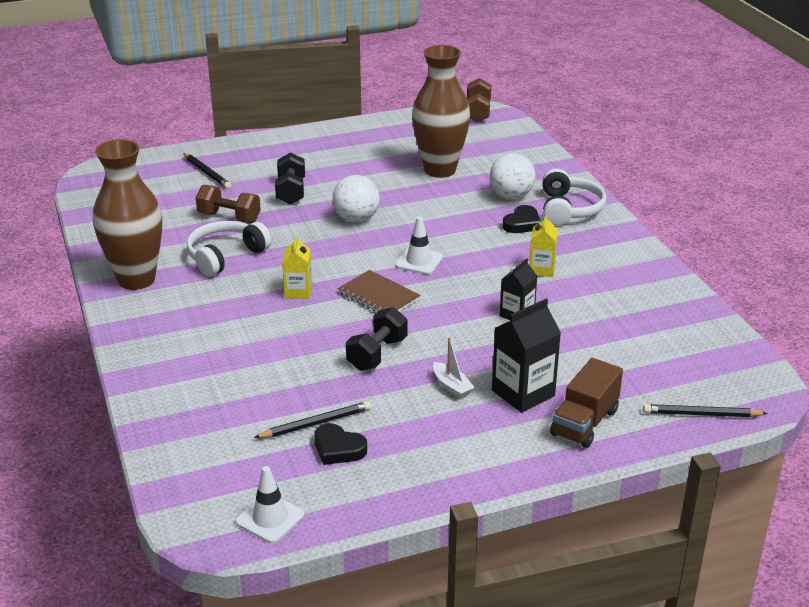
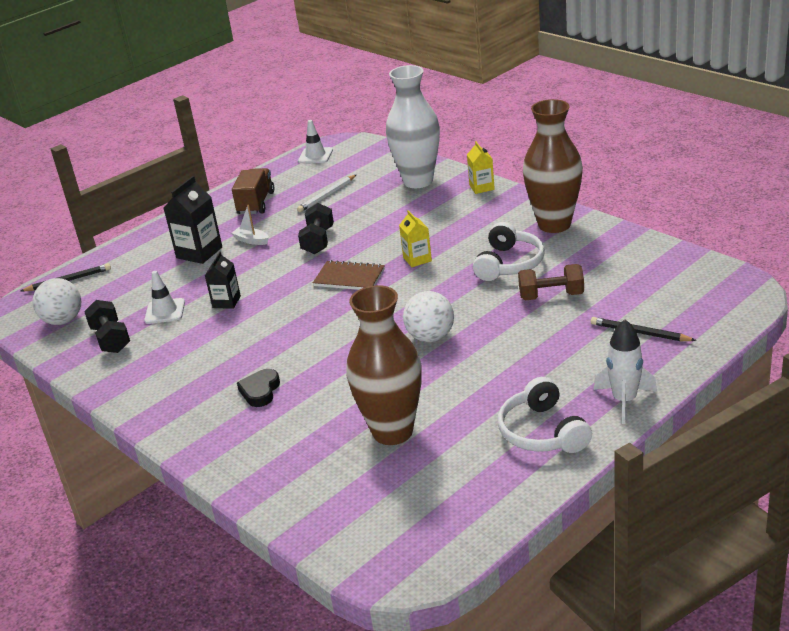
camera: 160 degrees right, 0 degrees up
(191, 398) = (418, 181): none -> white vase
(274, 142) = (624, 401): none -> white rocket
(291, 192) = (527, 343): black dumbbell -> black dumbbell (111, 339)
(316, 423) = (327, 195): black pencil -> white pencil
(338, 449) = (302, 190): black heart -> none
(419, 261) = (337, 317): white traffic cone -> white traffic cone (165, 311)
(477, 112) = (414, 564): brown dumbbell -> none
(511, 196) = (288, 423): white ball -> white ball (63, 320)
(541, 269) = (220, 348): yellow carton -> yellow carton (481, 187)
(569, 209) = (216, 429): white headphones -> white headphones (542, 432)
(584, 422) = (151, 250): brown truck -> brown truck (256, 203)

